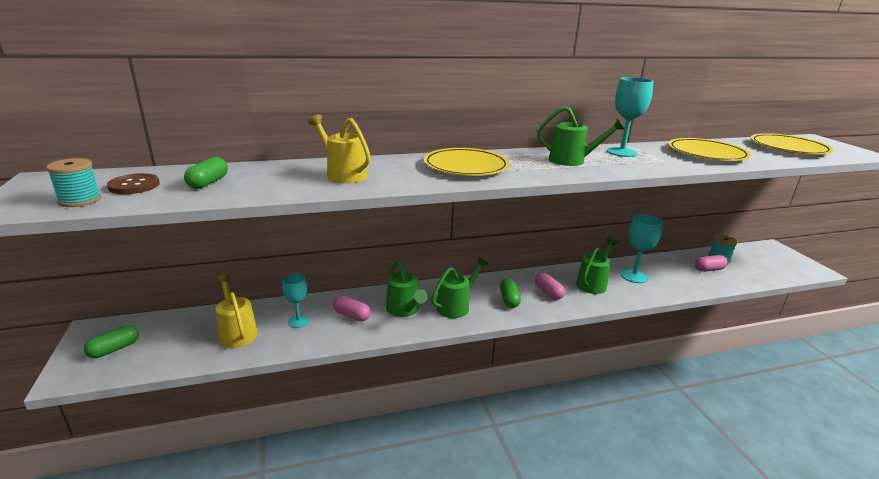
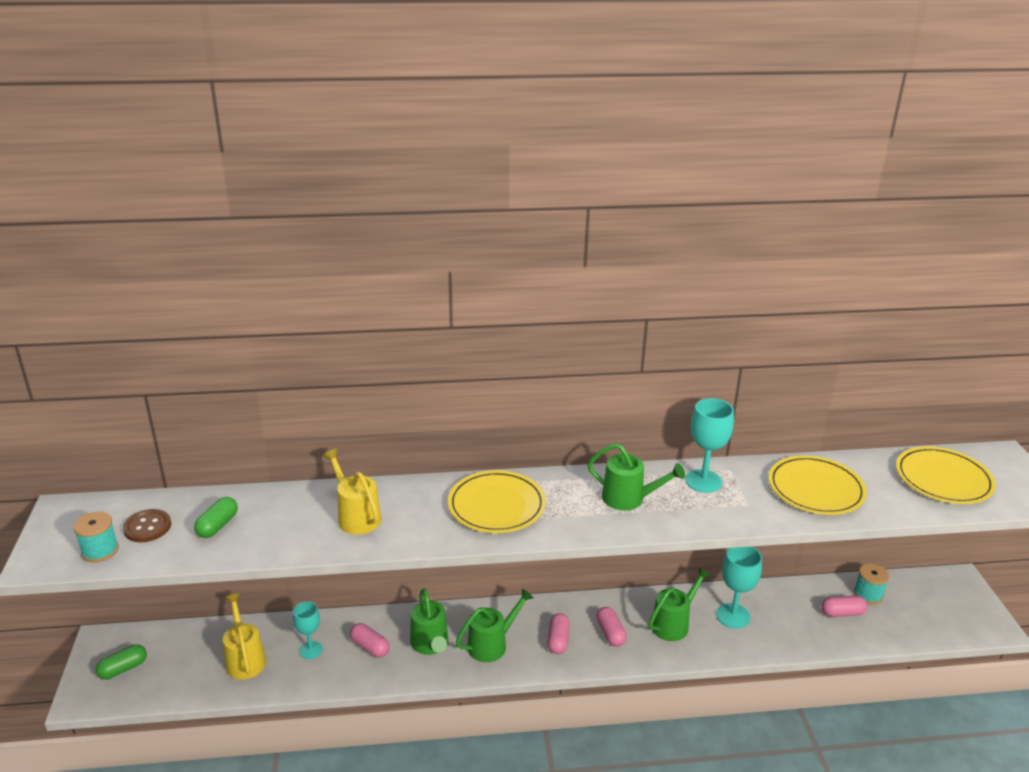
camera: 10 degrees right, 5 degrees up
(509, 300) = (558, 640): green capsule -> pink capsule

